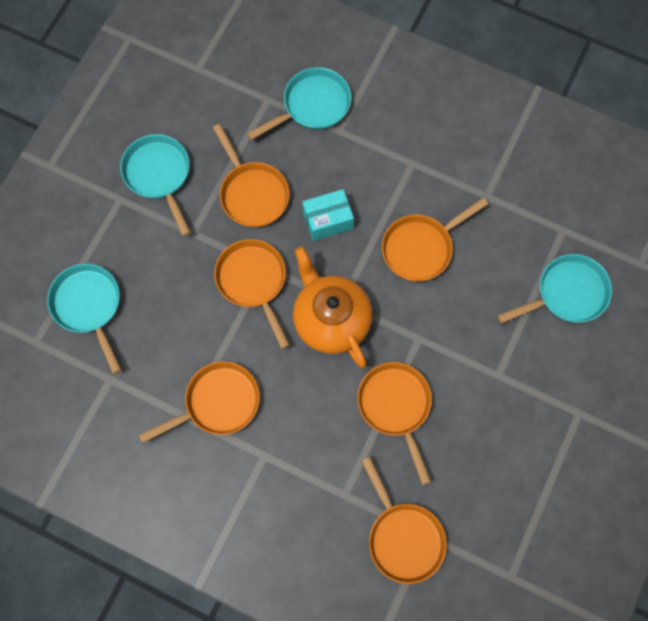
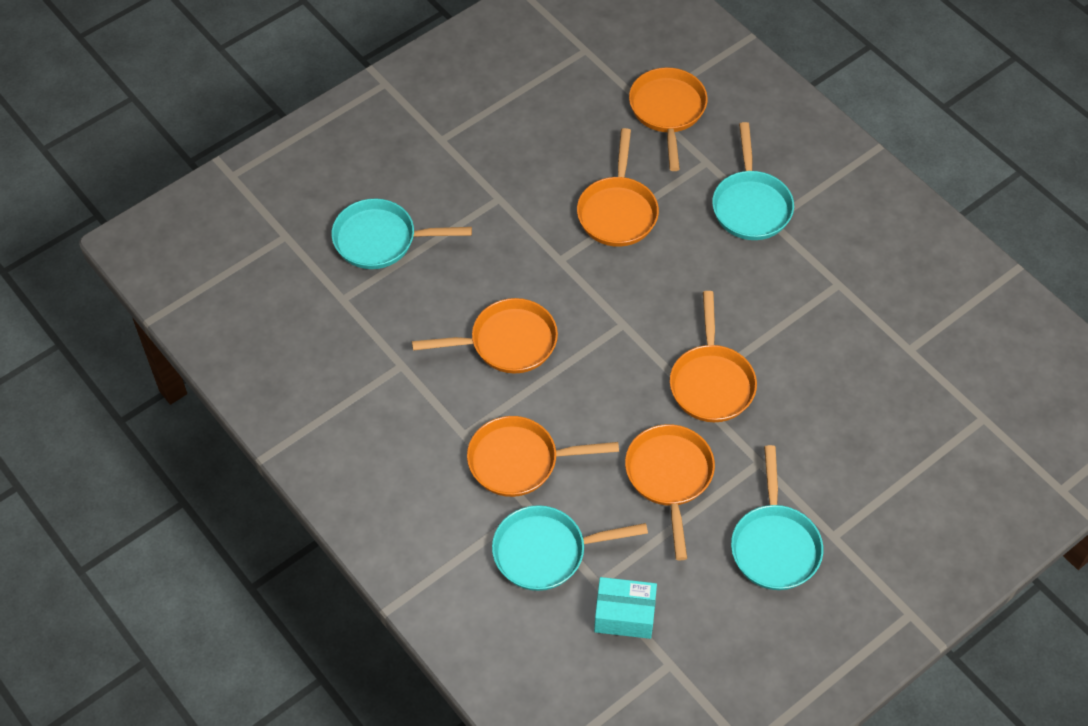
camera: 155 degrees left, 15 degrees down
(88, 306) = (910, 431): turquoise pan -> turquoise pan (751, 205)
(217, 403) = (800, 283): orange pan -> orange pan (519, 461)
(328, 220) = (596, 412): turquoise box -> turquoise box (624, 615)
(330, 319) = (644, 312): orange teapot -> none

